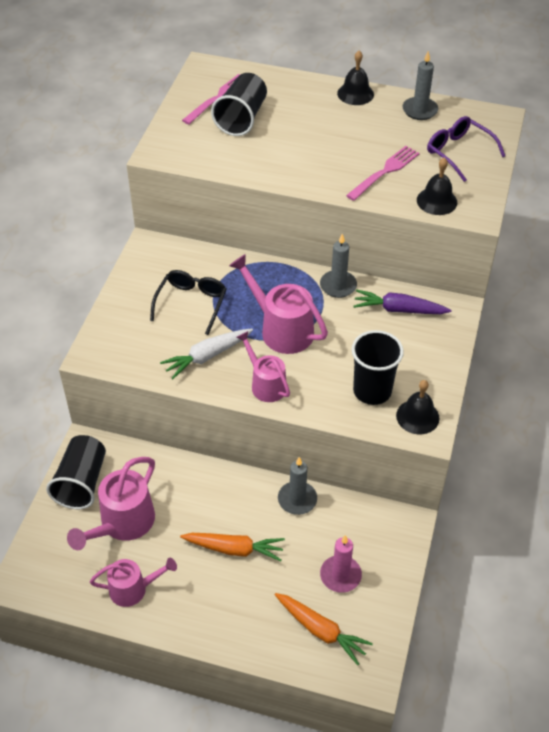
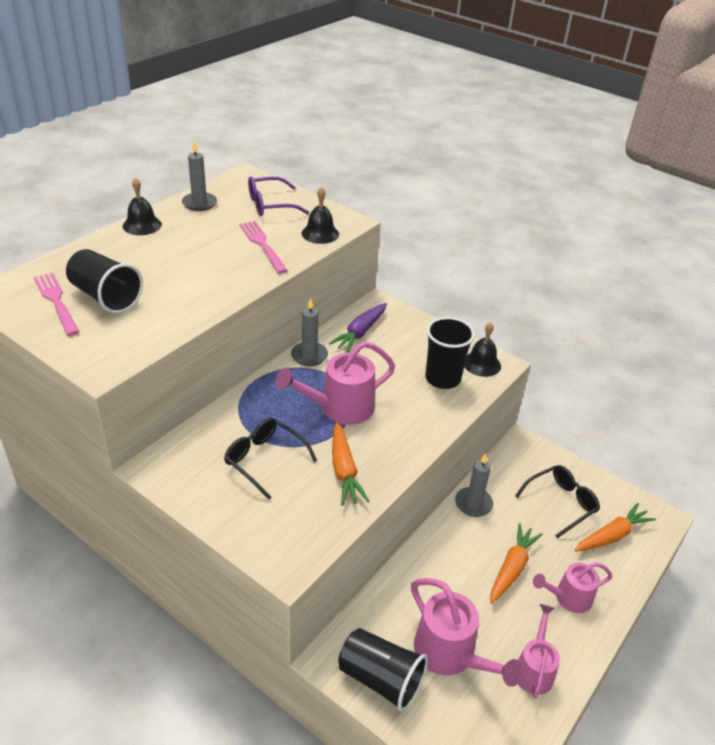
camera: 70 degrees left, 10 degrees down
(207, 356) = (344, 470): white carrot -> orange carrot
(265, 384) = (402, 441): pink watering can -> pink watering can (568, 598)
(340, 575) = (561, 503): pink candle -> black glasses

